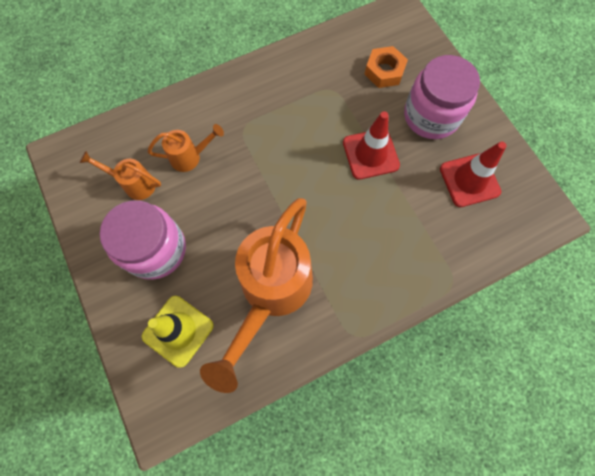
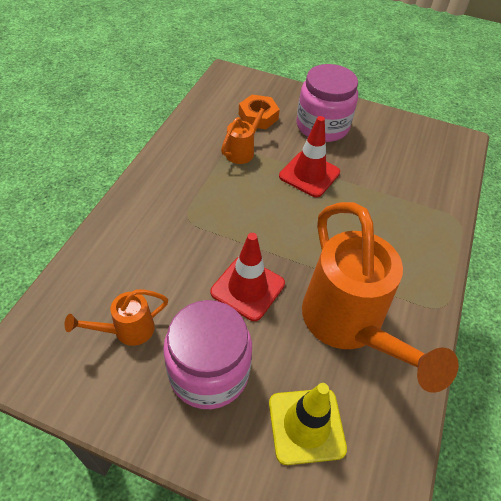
camera: 45 degrees left, 20 degrees down
(191, 157) = (162, 270): orange watering can -> orange watering can (243, 150)
(469, 180) = (392, 150): red traffic cone -> red traffic cone (247, 288)

